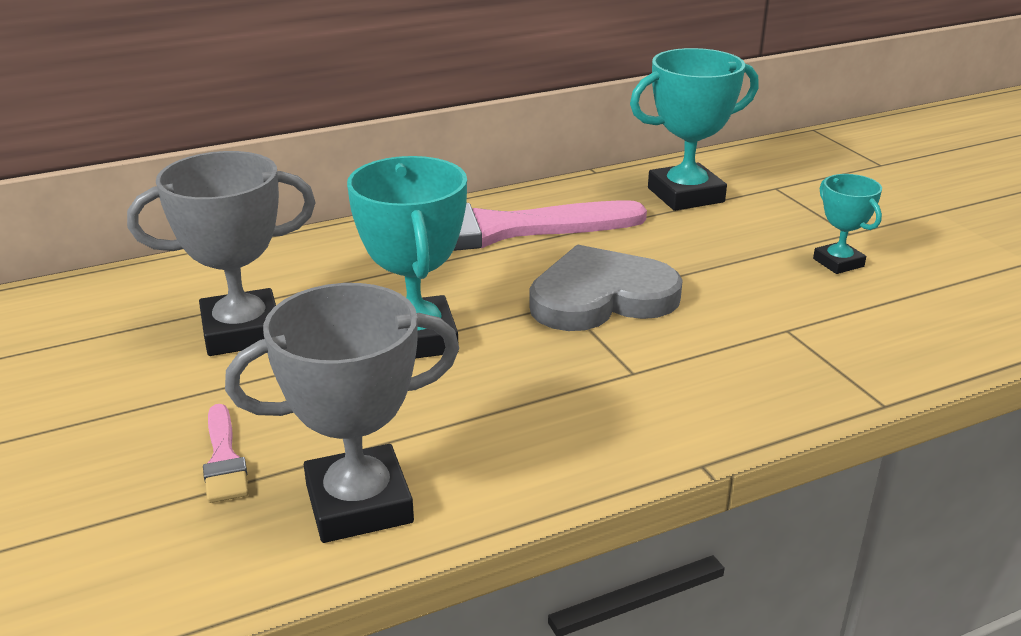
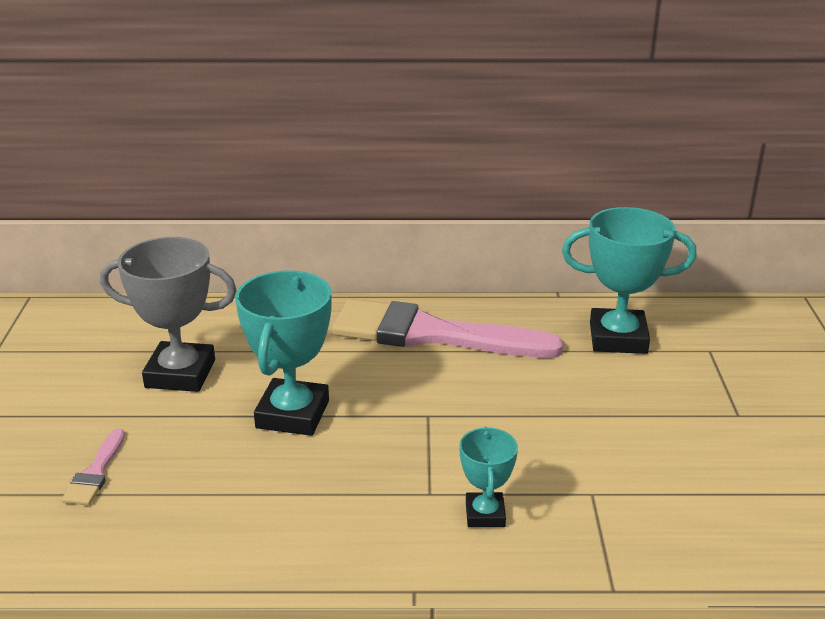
camera: 25 degrees right, 0 degrees up
(359, 503) = (152, 536): grey trophy -> none
(601, 297) = (461, 418): grey heart -> none
(838, 263) = (698, 442): turquoise trophy -> turquoise trophy (485, 514)

